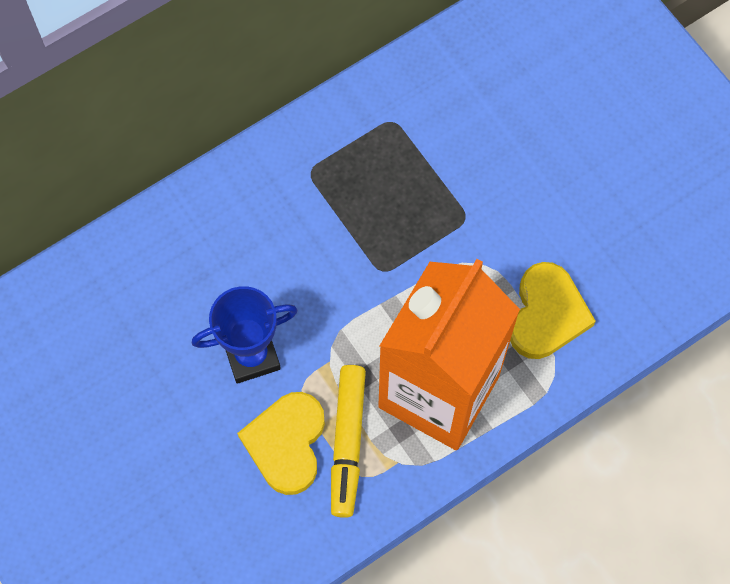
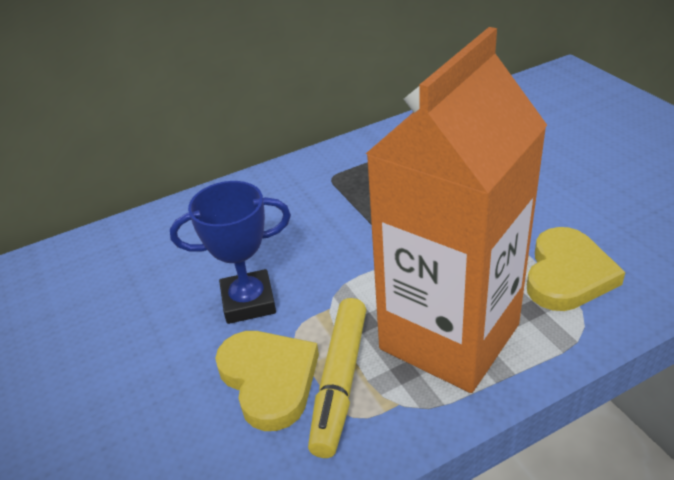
camera: 10 degrees right, 30 degrees down
(286, 443) = (269, 380): yellow heart -> yellow heart turned 135 degrees clockwise

